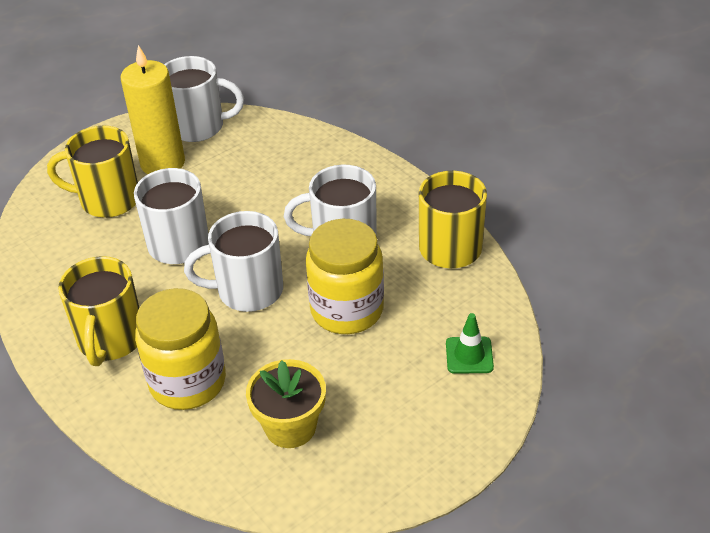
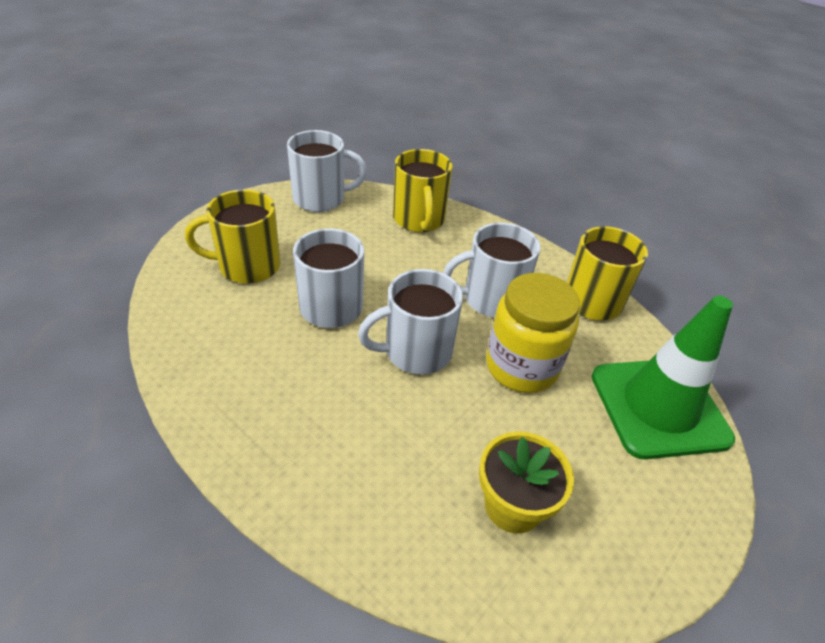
camera: 15 degrees left, 0 degrees up
(111, 340) = (282, 415): yellow mug -> yellow mug (419, 220)
(163, 163) = (295, 231): yellow candle -> none
(187, 382) = (382, 459): yellow jar -> none
(469, 355) = (659, 407): green traffic cone -> green traffic cone, size x2.42

